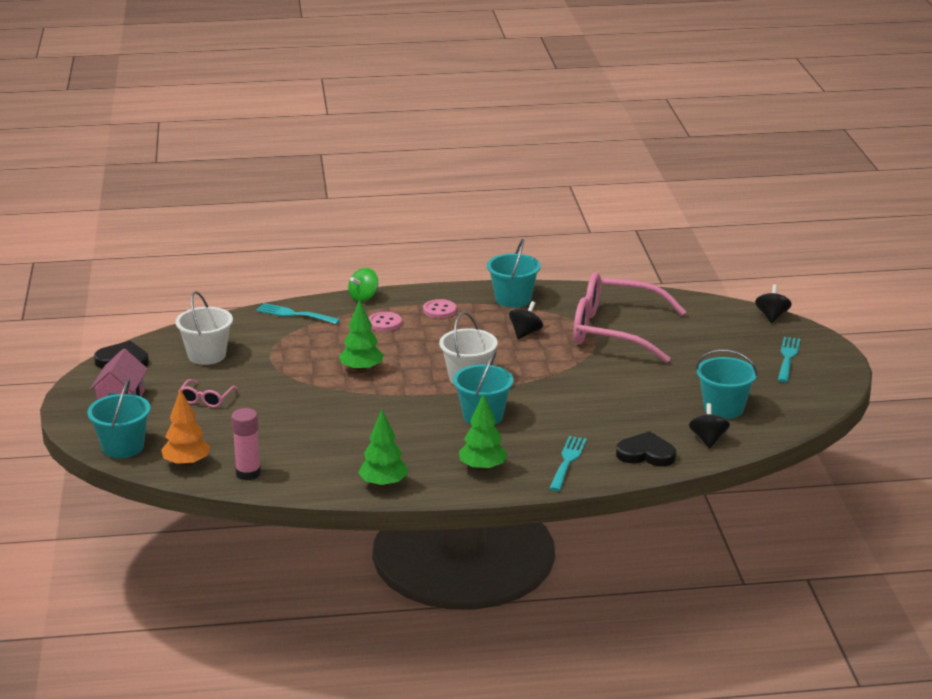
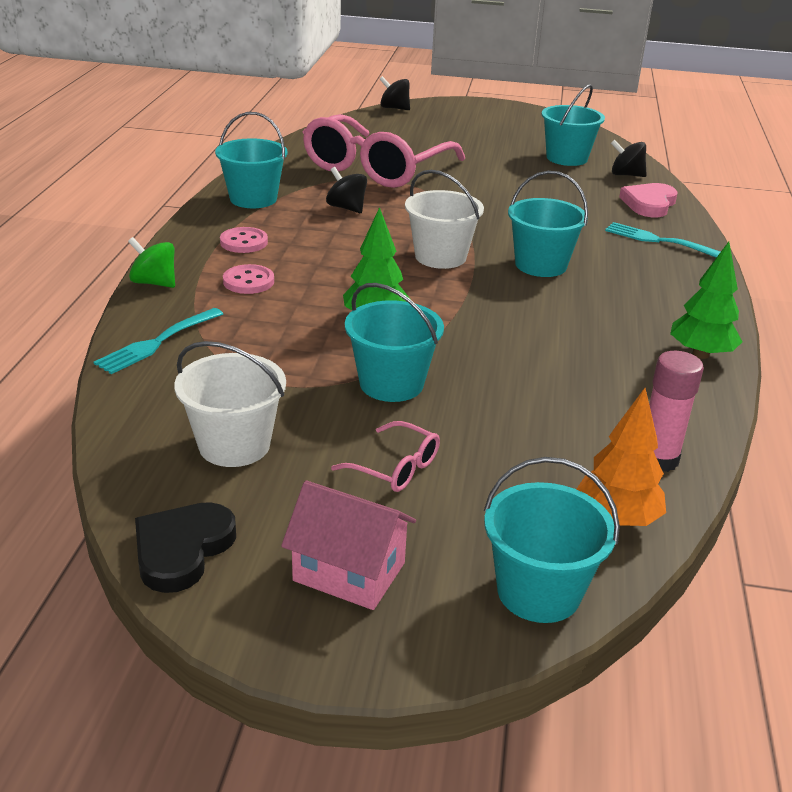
camera: 75 degrees left, 5 degrees up
(287, 386) = (391, 384): none -> turquoise bucket
(363, 297) = (154, 283): green spinning top -> green spinning top turned 150 degrees clockwise
(482, 468) = (667, 286): green tree -> none
(646, 454) = (649, 204): black heart -> pink heart
(788, 358) = (480, 119): turquoise fork -> none

